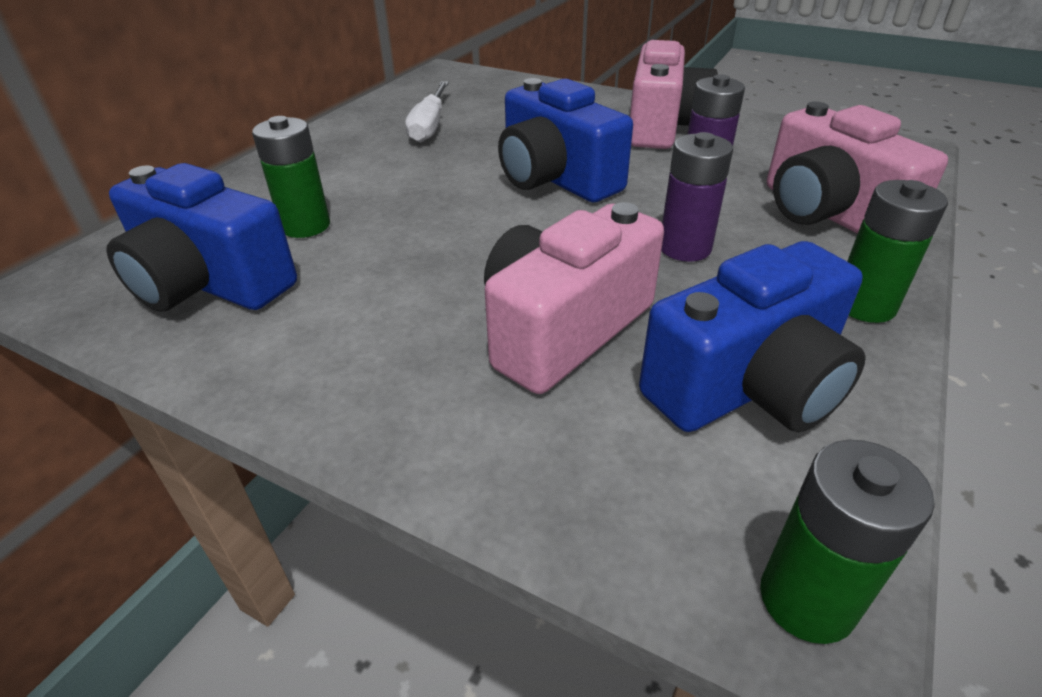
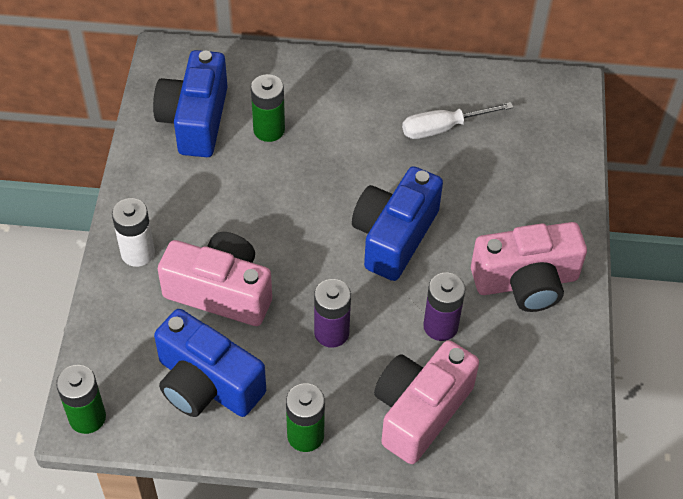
camera: 65 degrees right, 15 degrees up
(416, 410) = (138, 253): none -> white battery

